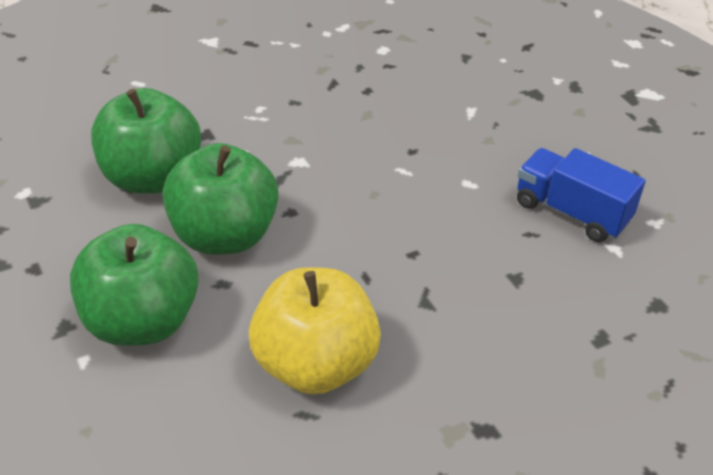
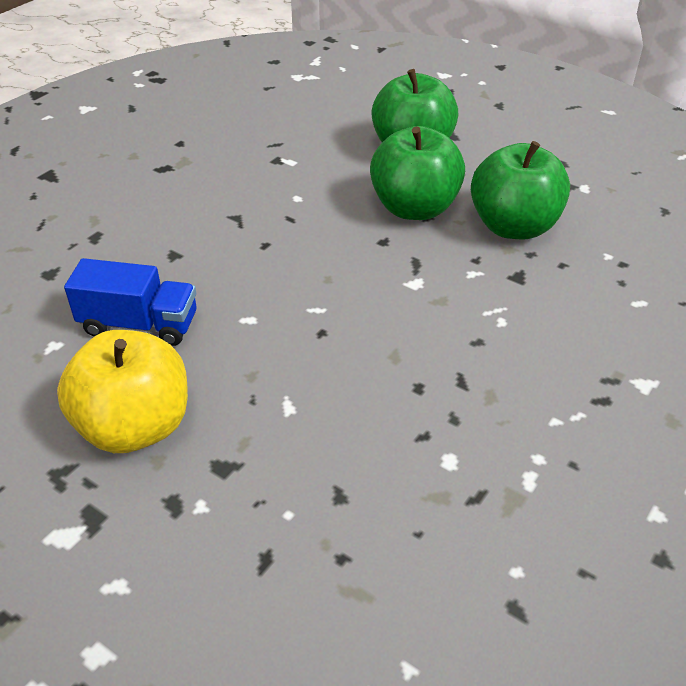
camera: 155 degrees right, 0 degrees up
(314, 365) = (287, 163): yellow apple -> yellow apple (135, 426)

